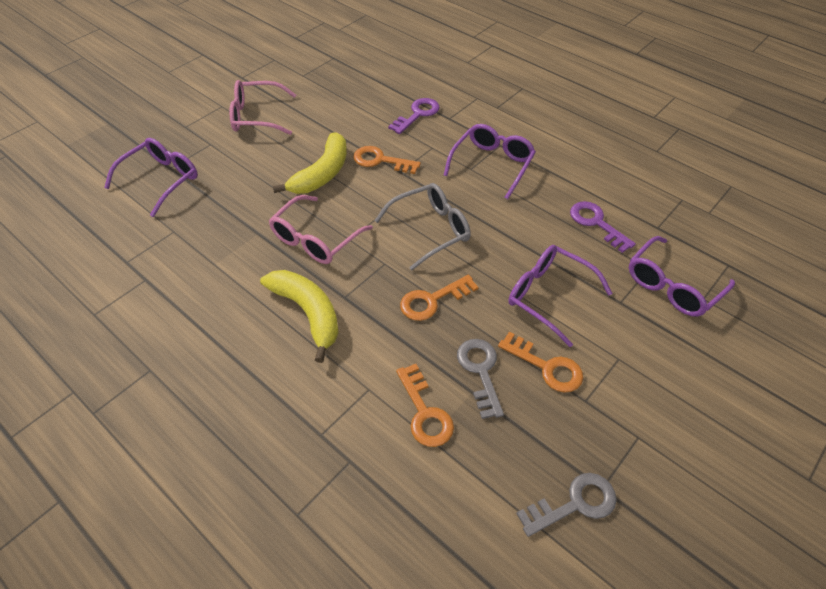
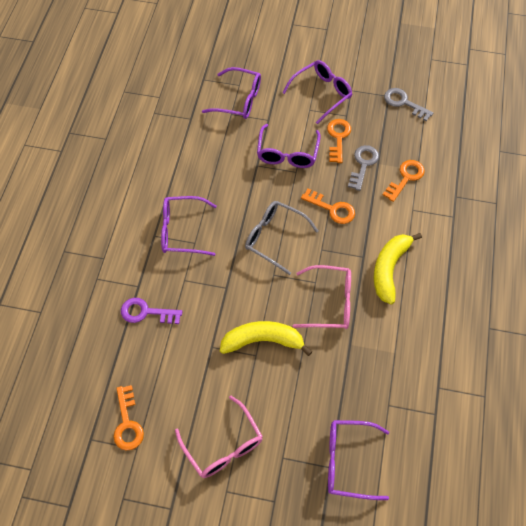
camera: 120 degrees left, 10 degrees up
(381, 160) = (222, 307): orange key -> orange key (127, 423)
(480, 372) = (363, 164): grey key -> grey key turned 150 degrees clockwise
(596, 223) = (207, 150): purple key -> none
(646, 390) = (321, 94): none -> purple glasses

